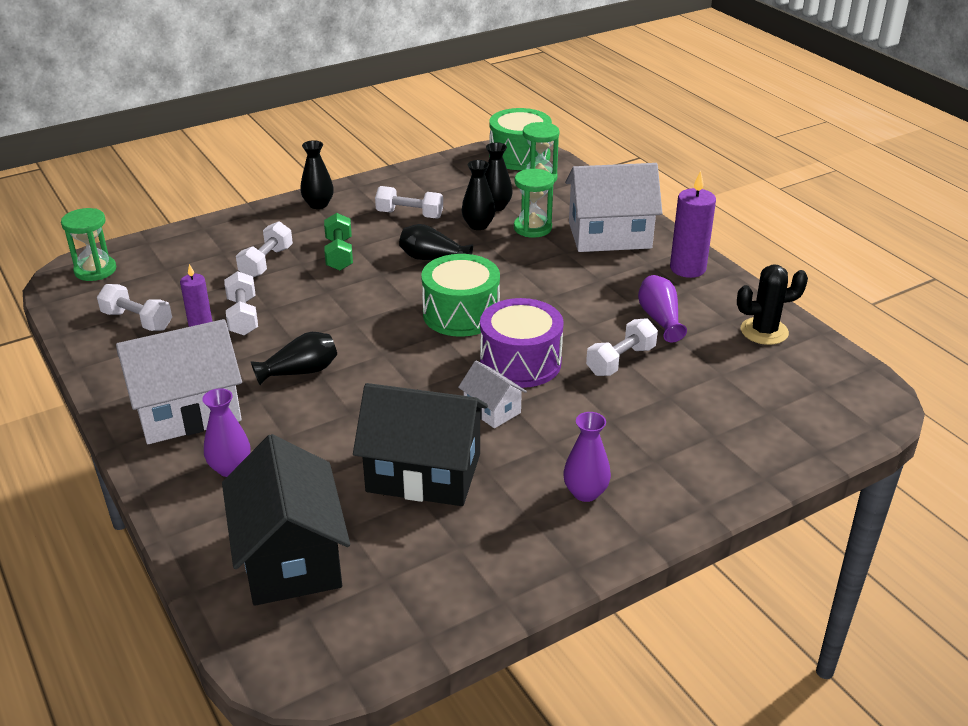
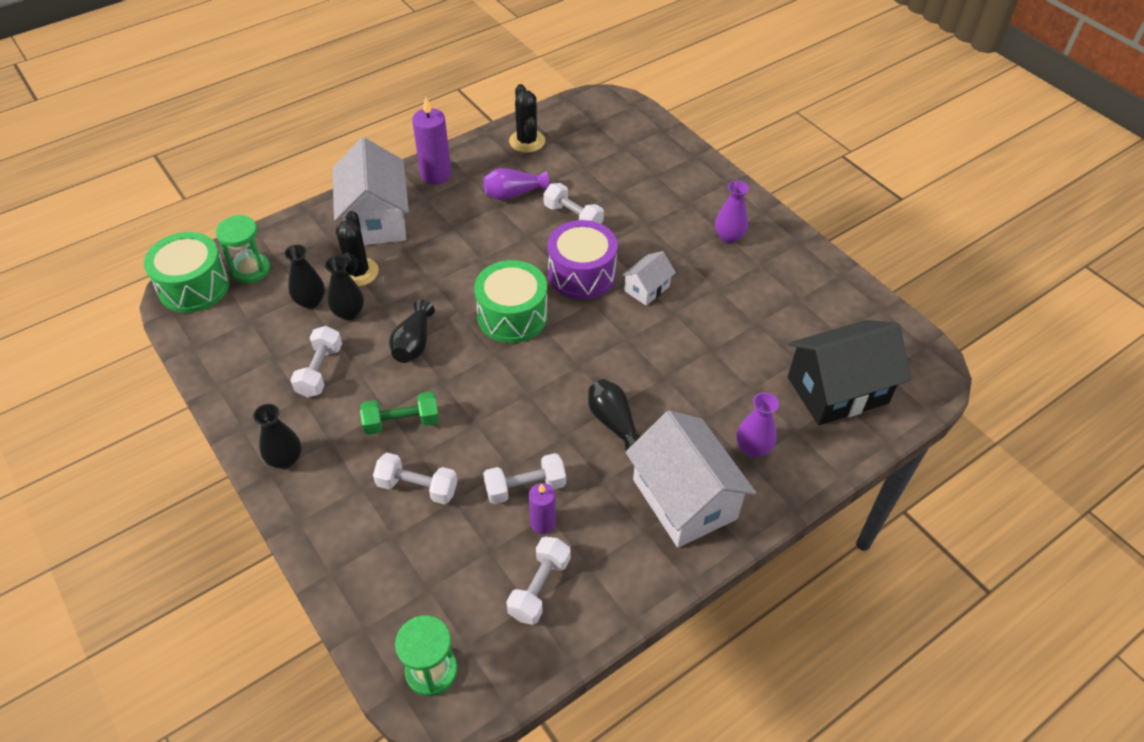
camera: 95 degrees left, 15 degrees up
(423, 473) = (729, 323): black house -> none
(532, 228) = (358, 272): green hourglass -> black cactus

